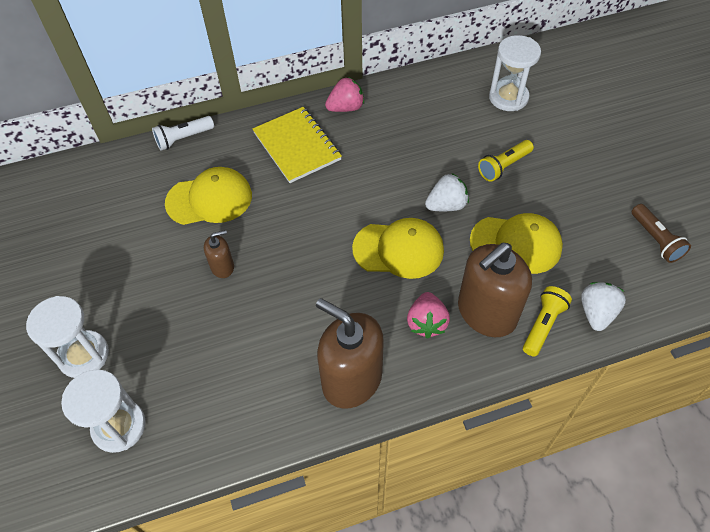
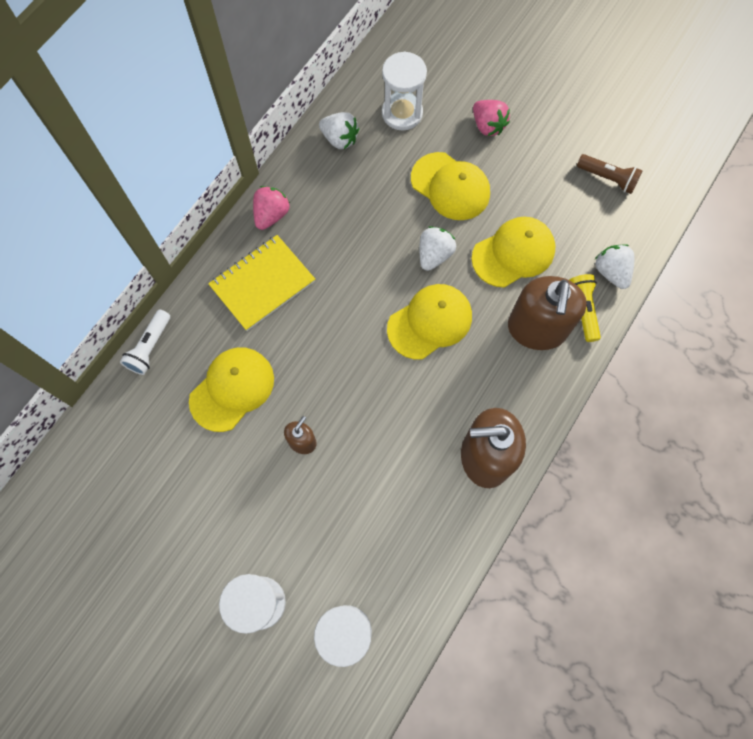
camera: 40 degrees left, 15 degrees up
(297, 146) = (262, 284): yellow notebook -> yellow notebook turned 60 degrees counterclockwise
(426, 323) = (501, 370): pink strawberry -> pink strawberry (488, 126)
(443, 88) = (340, 139): none -> white strawberry
(503, 166) = (450, 186): yellow flashlight -> yellow cap

